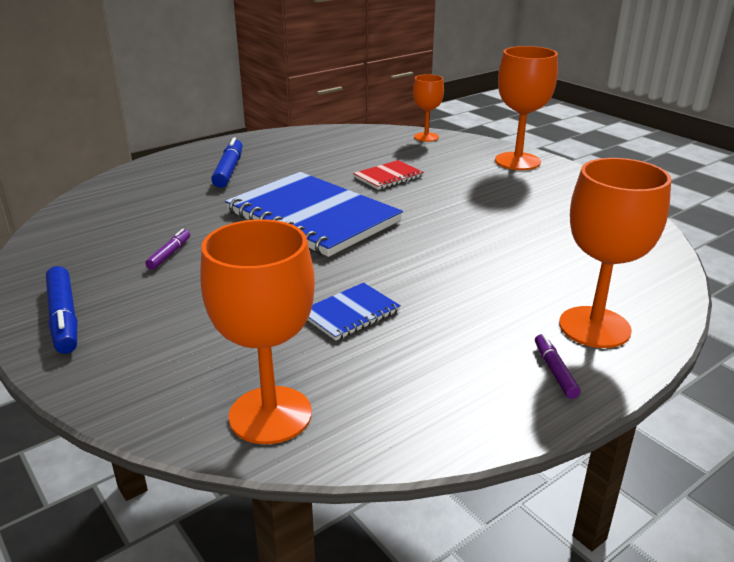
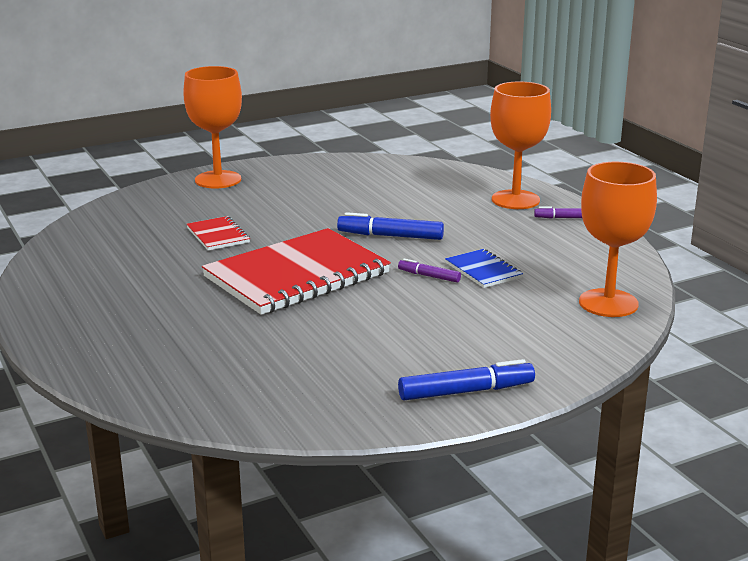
camera: 80 degrees left, 5 degrees down
(169, 254) = (352, 345): purple marker -> purple marker (429, 276)
(229, 170) = (136, 315): blue marker -> blue marker (390, 236)
(312, 216) = (297, 275): blue notebook -> red notebook
(426, 137) = (116, 208): orange goblet -> none

